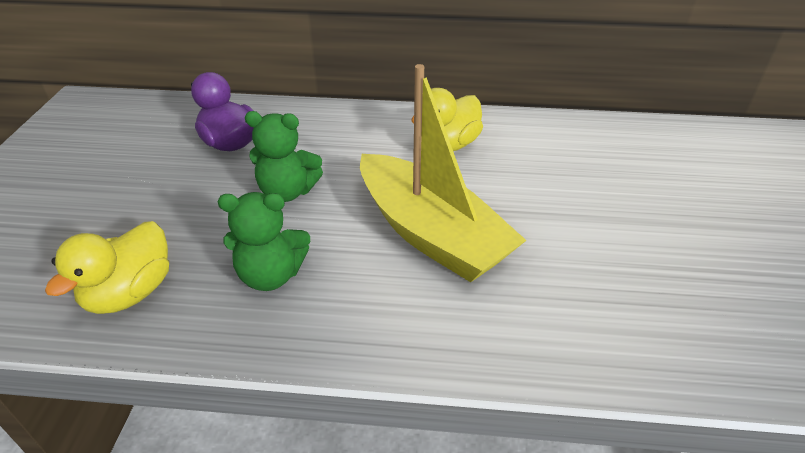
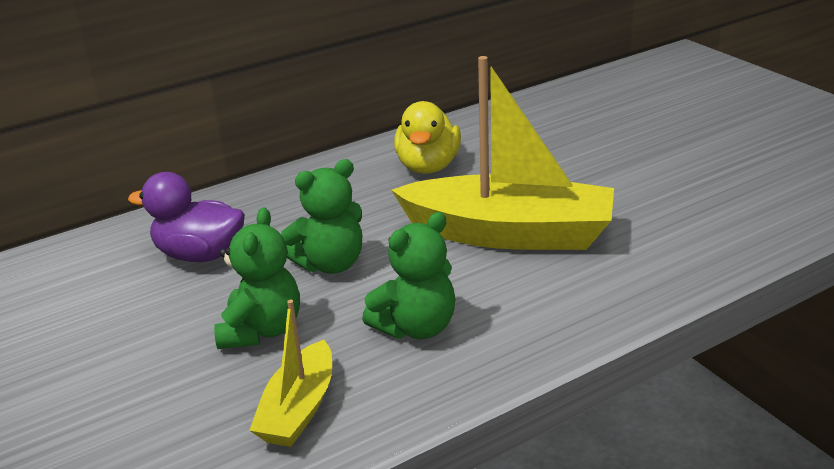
camera: 35 degrees left, 10 degrees down
(130, 293) = (299, 409): yellow duck -> yellow boat
(189, 219) = (262, 330): none -> green teddy bear

